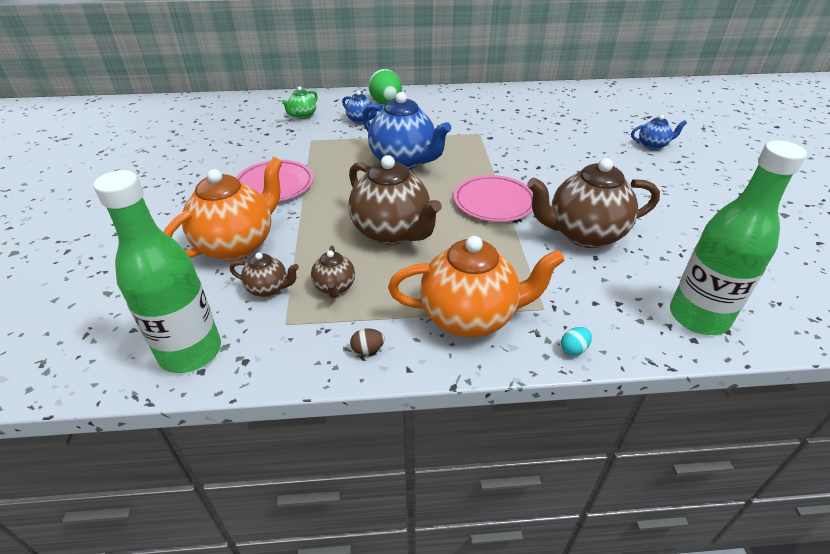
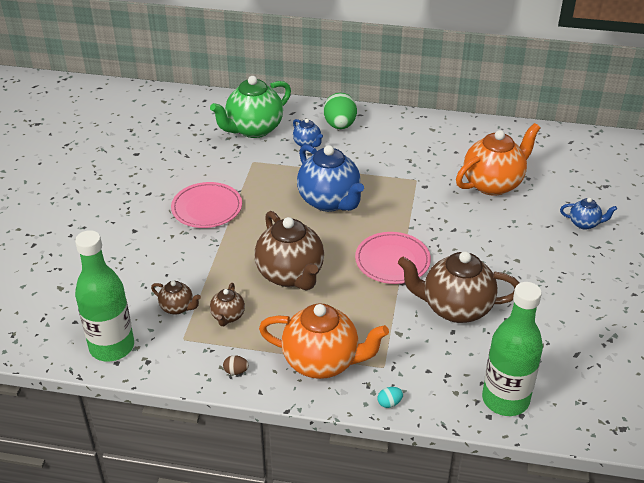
camera: 15 degrees right, 0 degrees up
(237, 245) = (162, 264): orange teapot -> orange teapot (493, 184)
(303, 116) = (254, 129): green teapot -> green teapot, size x2.07

